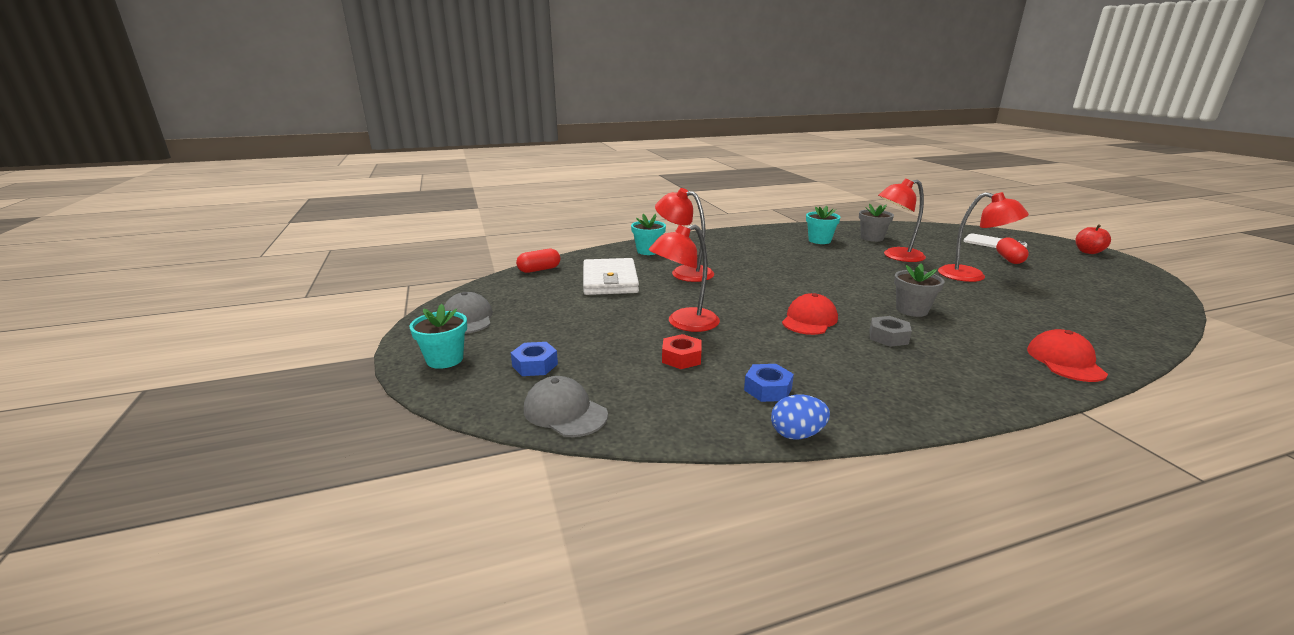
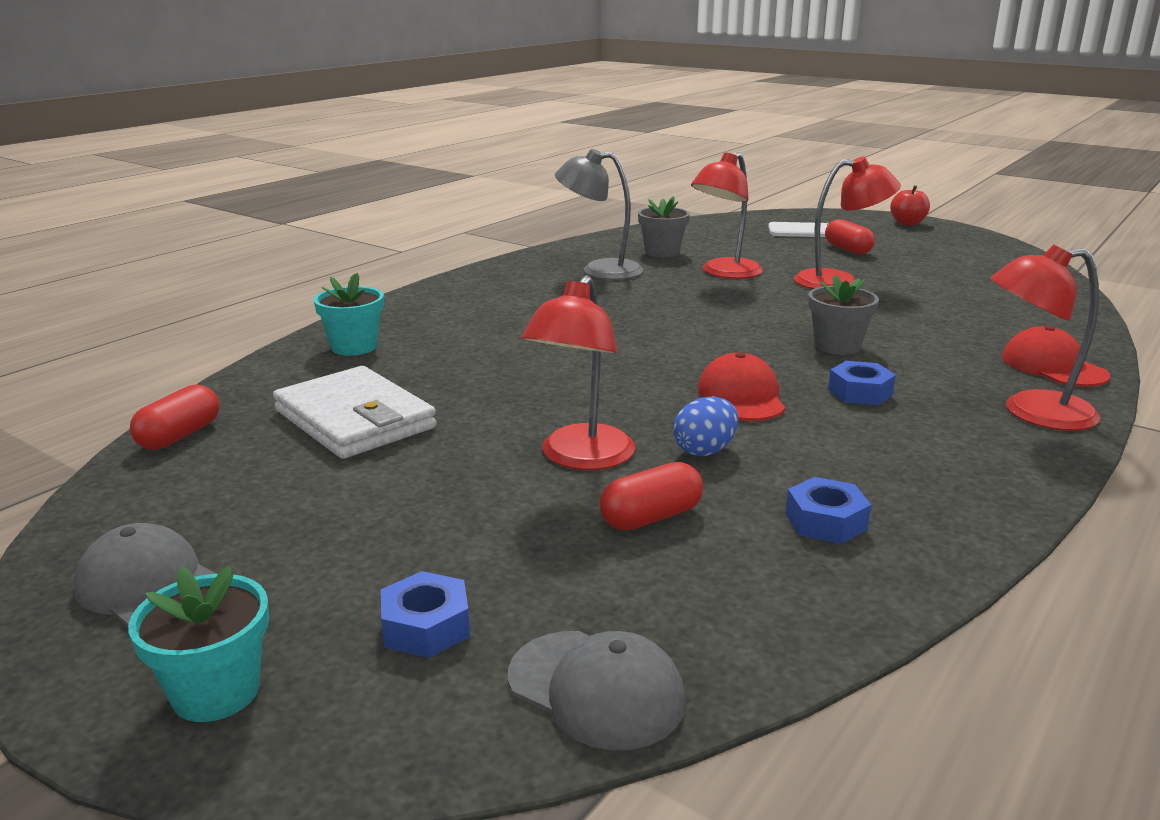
camera: 35 degrees left, 0 degrees up
(565, 412) = (596, 689): grey cap -> grey cap turned 150 degrees counterclockwise
(681, 358) = (651, 517): red nut -> red capsule
(684, 272) = (466, 370): red lamp -> red lamp (1032, 413)
(797, 434) = (942, 573): blue egg -> blue egg (705, 450)
(819, 240) = (599, 270): turquoise flower pot -> grey lamp
(888, 337) = (860, 392): grey nut -> blue nut

